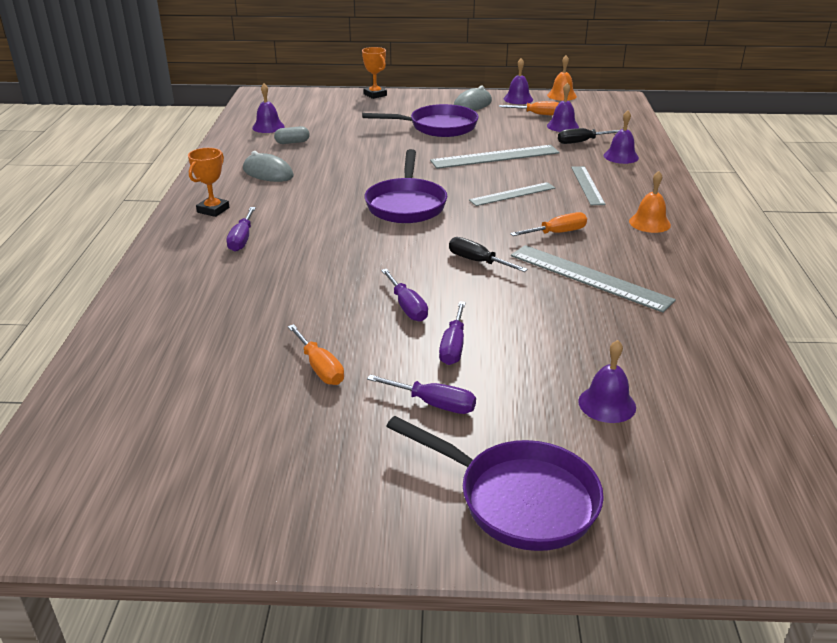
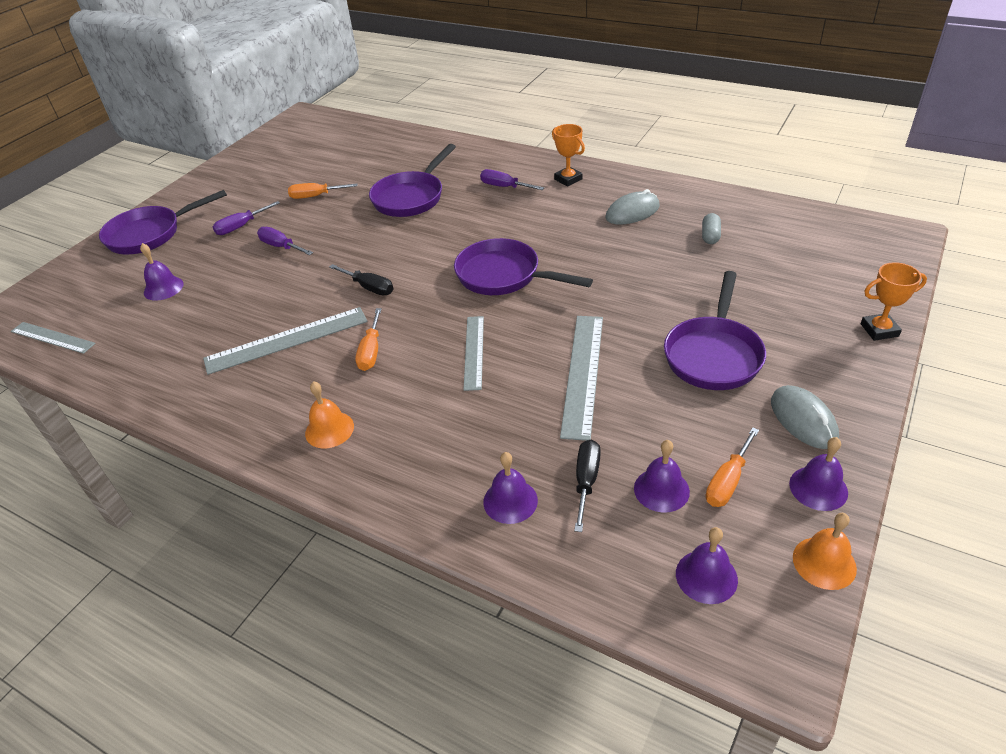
camera: 120 degrees right, 10 degrees up
(268, 127) = (769, 227): purple bell -> purple bell (706, 576)
(290, 290) = (411, 197): none -> purple pan
(407, 307) = (343, 239): purple screwdriver -> none
(477, 261) = (369, 287): black screwdriver -> black screwdriver turned 60 degrees clockwise
(587, 185) = (451, 422): grey ruler -> grey ruler (52, 337)

